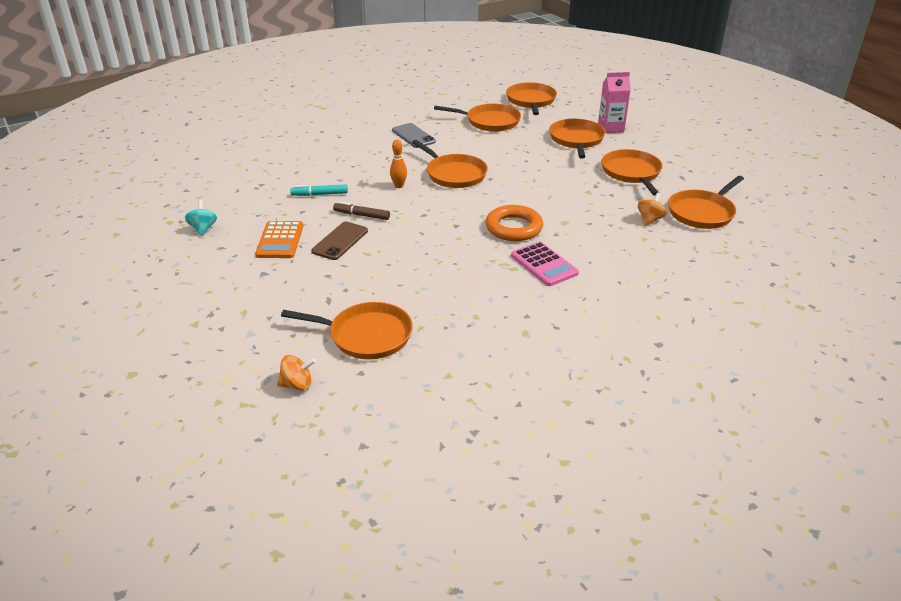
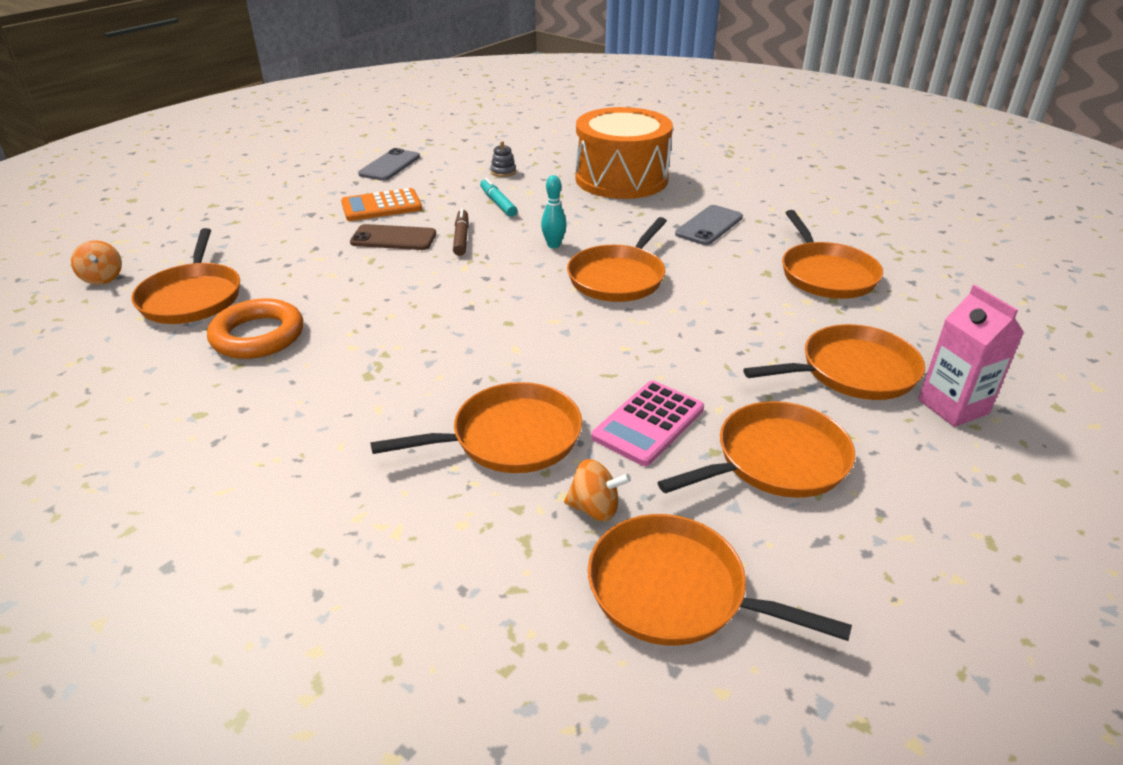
camera: 70 degrees right, 0 degrees up
(203, 229) = (390, 165): turquoise spinning top -> grey phone
(268, 184) = (503, 172): none -> grey stacking toy
(324, 146) = (621, 179): none -> orange drum
(399, 186) = (554, 245): orange bowling pin -> turquoise bowling pin
(514, 228) = (486, 356): orange ring -> orange ring (258, 336)
(531, 101) = (958, 298): orange pan -> orange pan (510, 437)
(544, 264) = (387, 402): pink calculator -> pink calculator (648, 423)

